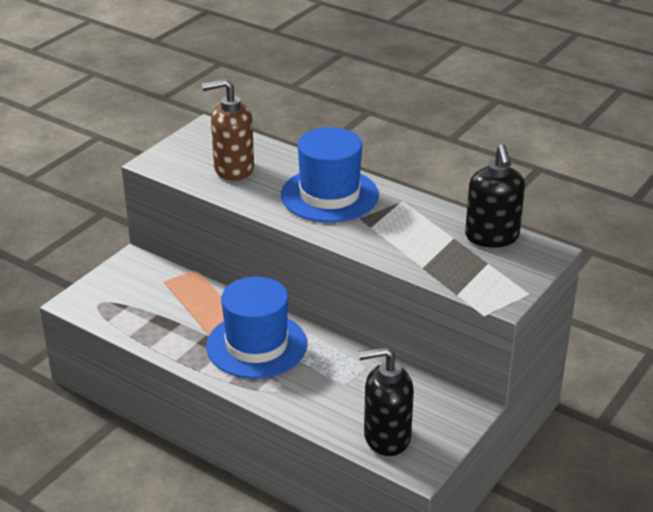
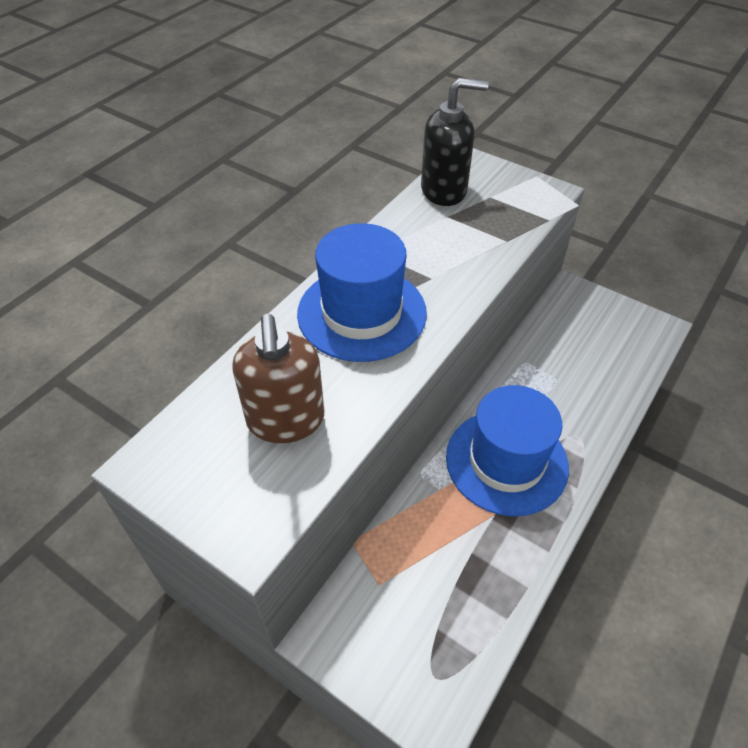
camera: 90 degrees left, 15 degrees up
(386, 437) = (627, 349): black soap dispenser -> none

